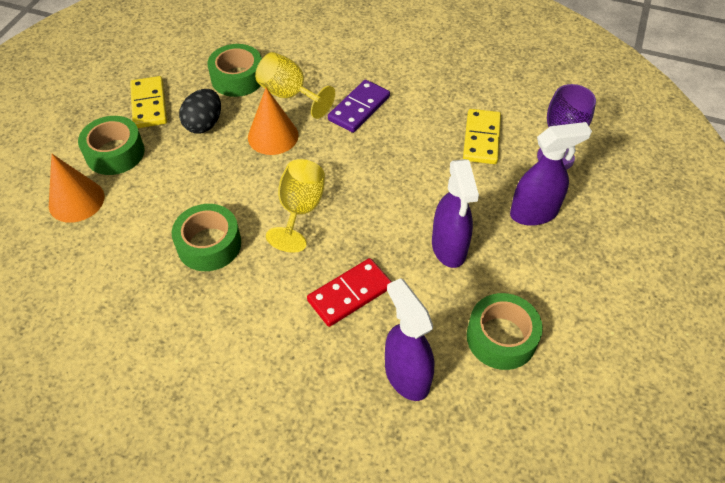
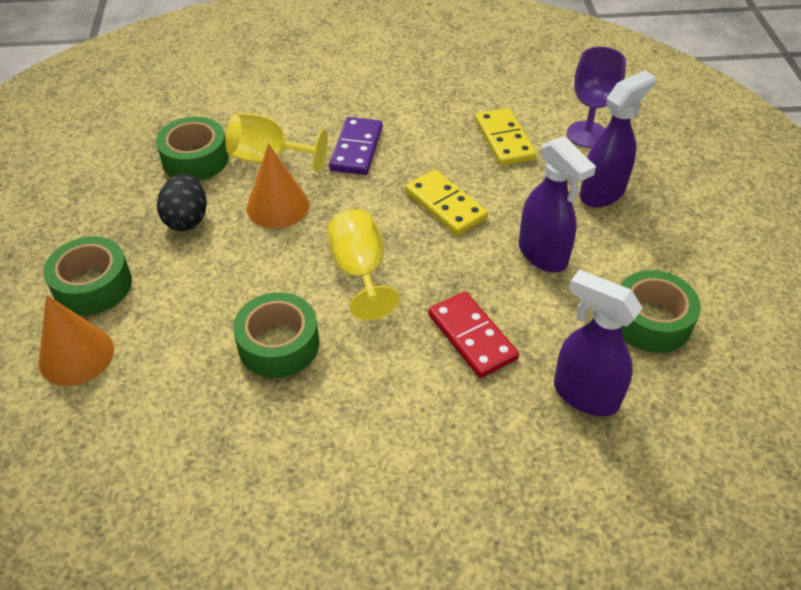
camera: 25 degrees left, 5 degrees down
(149, 104) = (102, 219): yellow domino -> yellow domino (445, 205)
(350, 294) = (471, 337): red domino -> red domino turned 60 degrees counterclockwise

